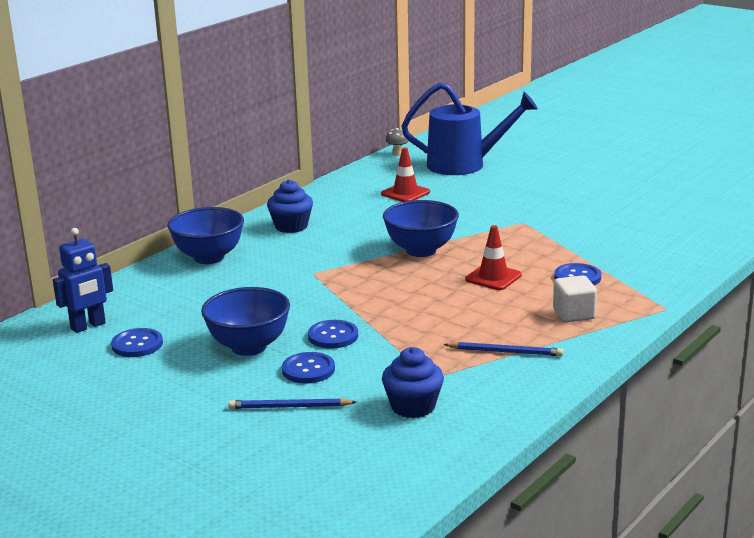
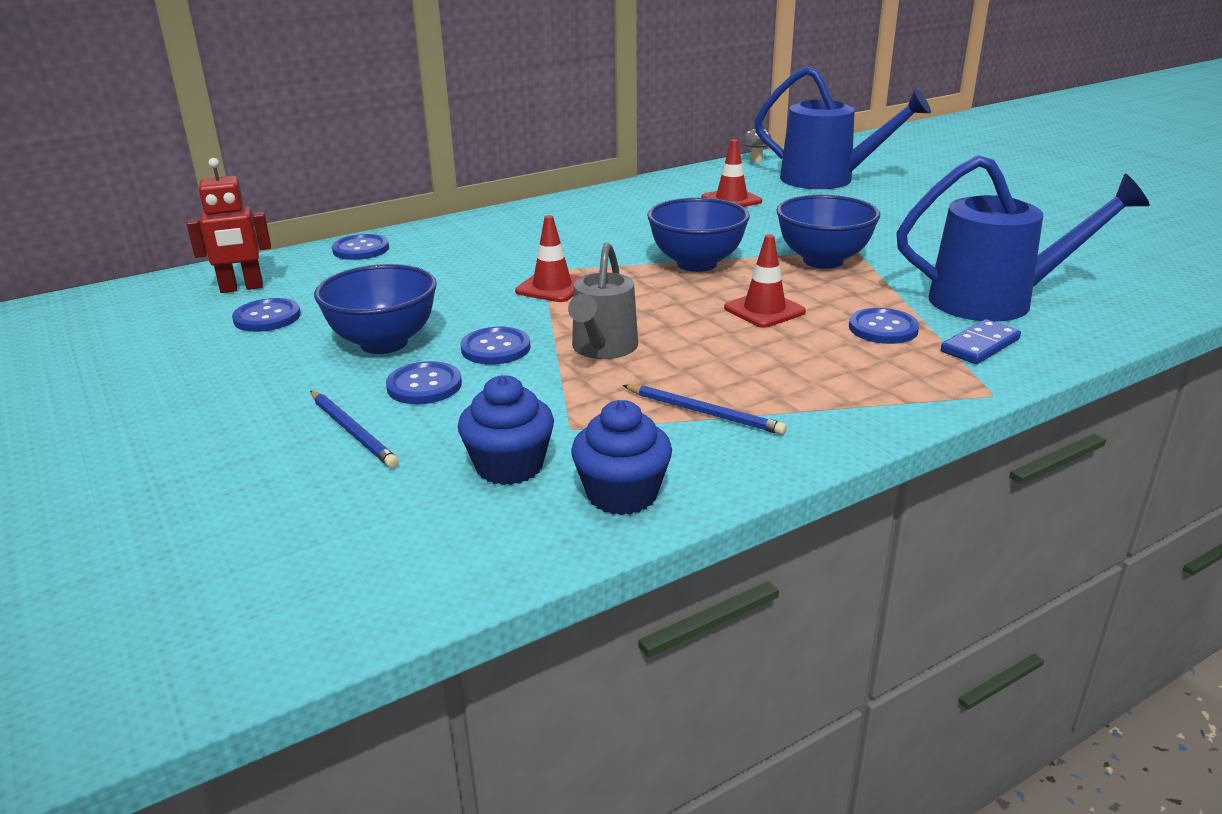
camera: 20 degrees right, 5 degrees up
(88, 326) = (241, 288): blue robot -> red robot
(150, 279) = (361, 249): none -> blue button
(209, 257) = (446, 236): blue bowl -> blue bowl (823, 261)
(290, 407) = (352, 431): blue pencil -> blue pencil turned 150 degrees counterclockwise
(291, 226) = (568, 217): blue cupcake -> blue cupcake (622, 494)
(331, 285) = (552, 287): none -> red traffic cone
(407, 323) = (602, 349): none -> grey watering can
(574, 314) = (843, 377): white cube -> none
(636, 246) = (997, 301): none -> blue watering can
(642, 279) = (980, 346): none -> blue domino

